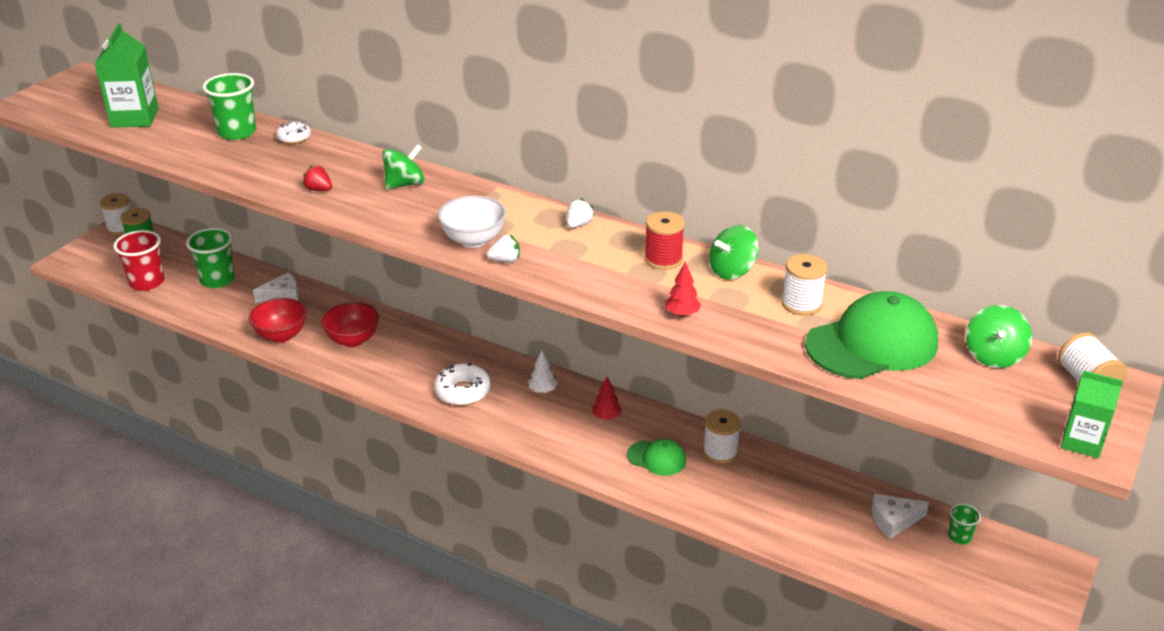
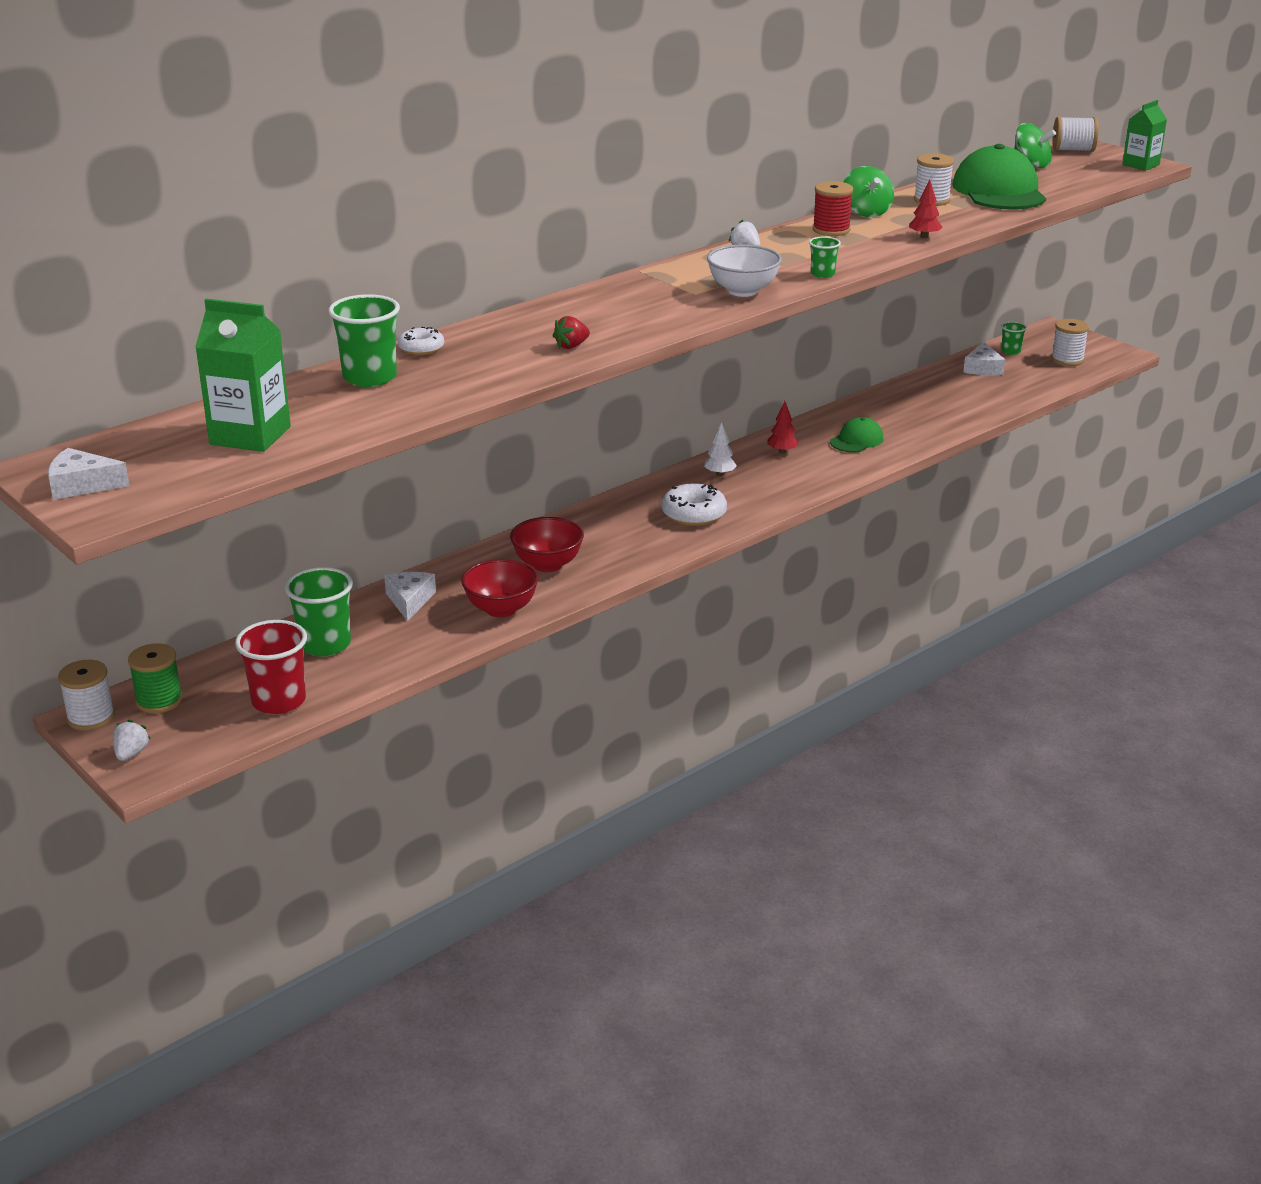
camera: 70 degrees left, 5 degrees down
(59, 91) = (82, 485): none -> white cheese
(405, 184) = (596, 307): green spinning top -> none
(505, 260) = (791, 283): white strawberry -> white strawberry (131, 753)
(538, 272) = (822, 274): none -> green cup
(720, 452) = (863, 413): white spool -> white spool (1067, 360)

